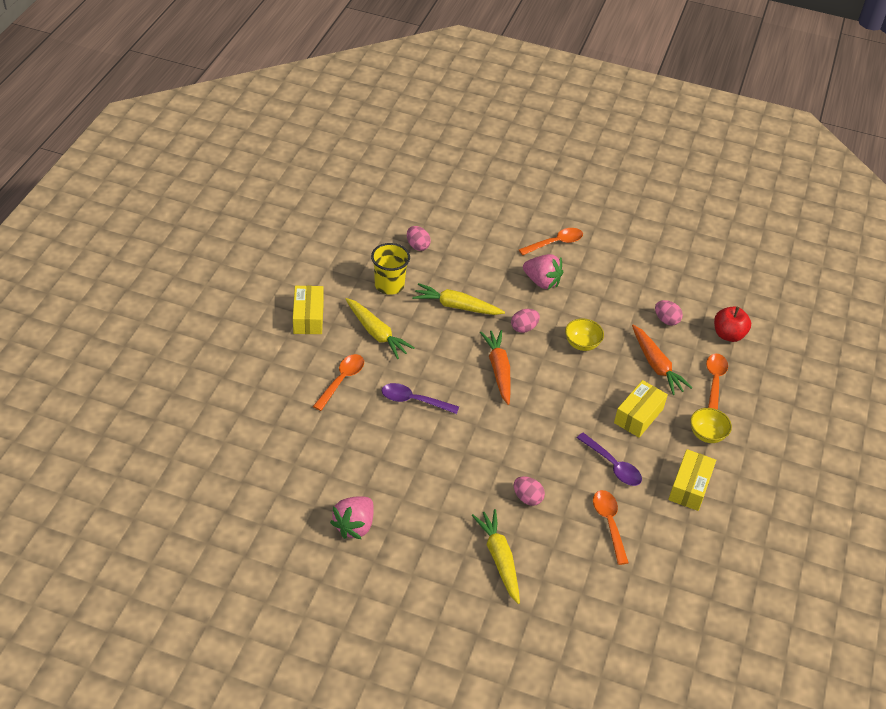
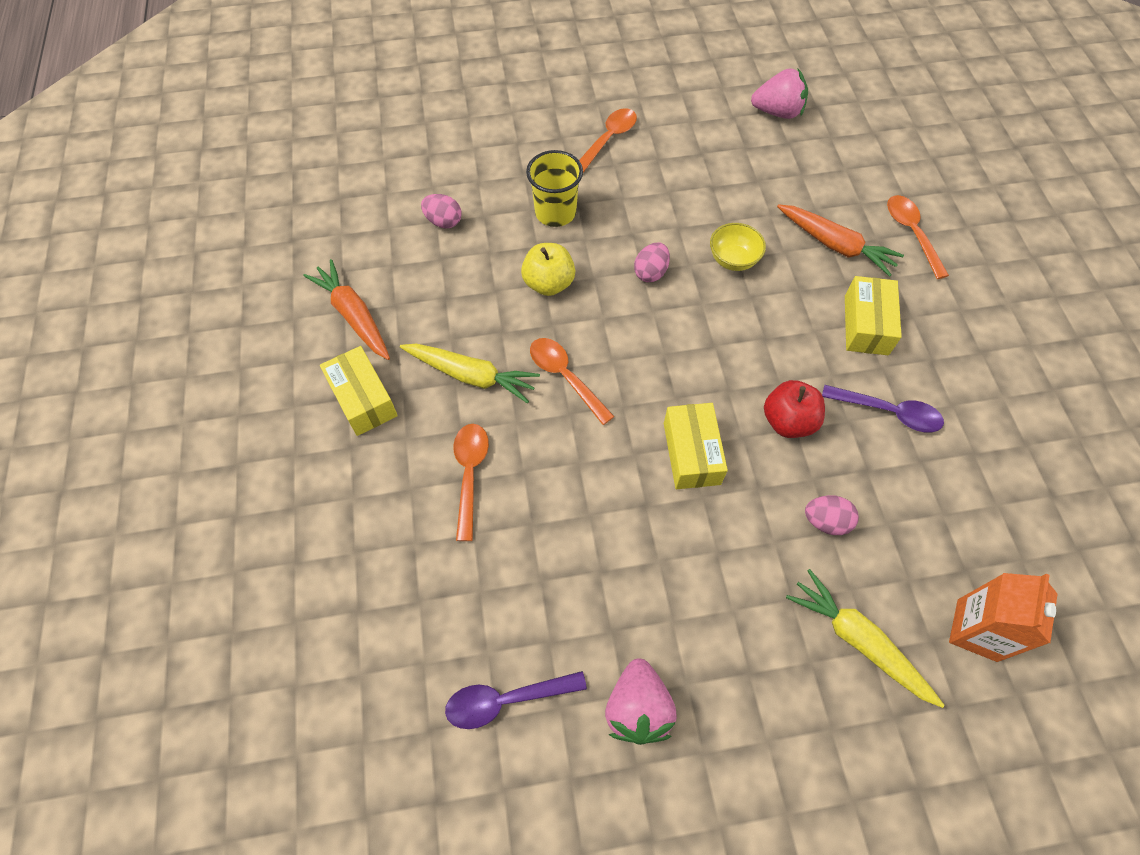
camera: 25 degrees left, 15 degrees up
(389, 285) = (443, 295): yellow cup -> yellow cup (555, 212)
(413, 400) = (585, 453): purple spoon -> purple spoon (506, 700)
(456, 306) = (548, 283): yellow carrot -> yellow apple
(498, 370) = (661, 349): orange carrot -> orange carrot (354, 316)
(542, 282) = (628, 198): pink strawberry -> pink strawberry (777, 112)
(572, 588) = (976, 630): none -> orange carton
(609, 523) = (945, 501): orange spoon -> orange spoon (565, 377)
(666, 320) = (802, 180): pink egg -> none
(689, 487) = (992, 392): yellow box -> yellow box (691, 453)
(707, 435) = (957, 309): yellow bowl -> none
(728, 335) = (880, 166): red apple -> red apple (788, 421)

